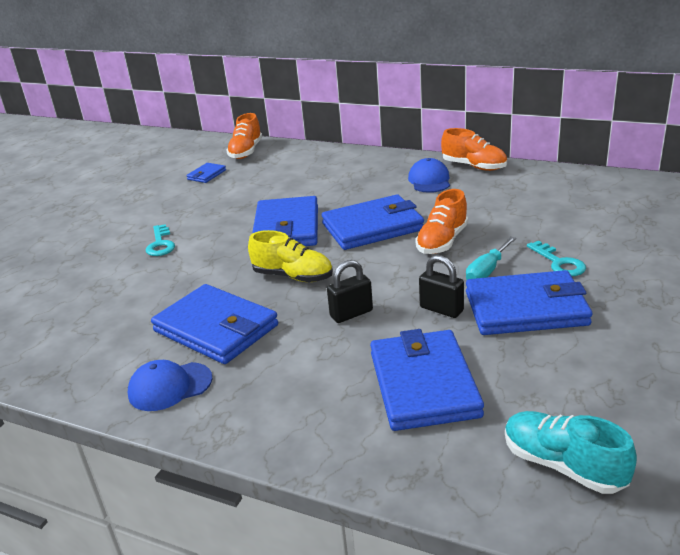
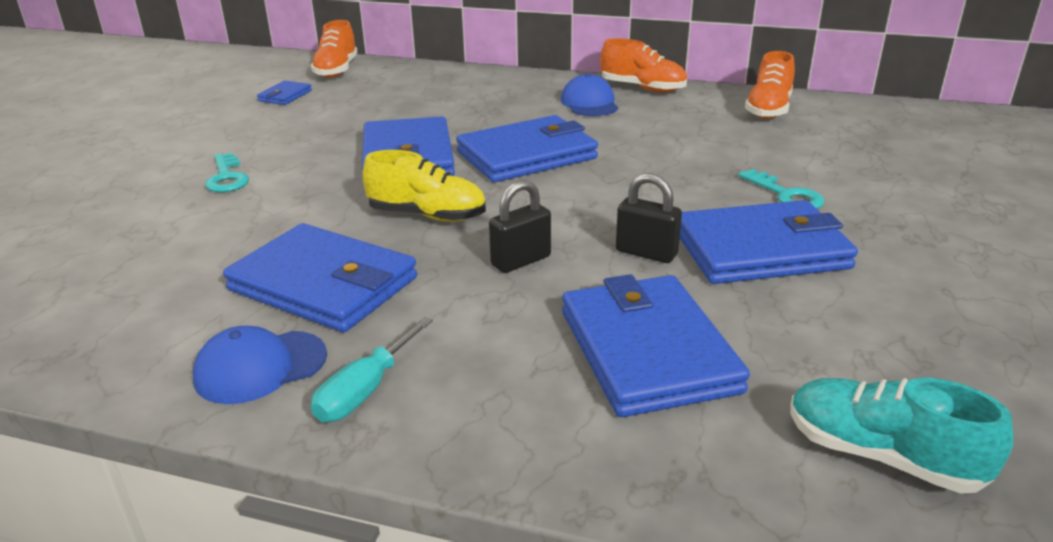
camera: 10 degrees left, 0 degrees up
(442, 241) = (625, 172): orange shoe -> orange shoe (768, 109)
(487, 271) = (694, 206): turquoise screwdriver -> turquoise screwdriver (365, 390)

